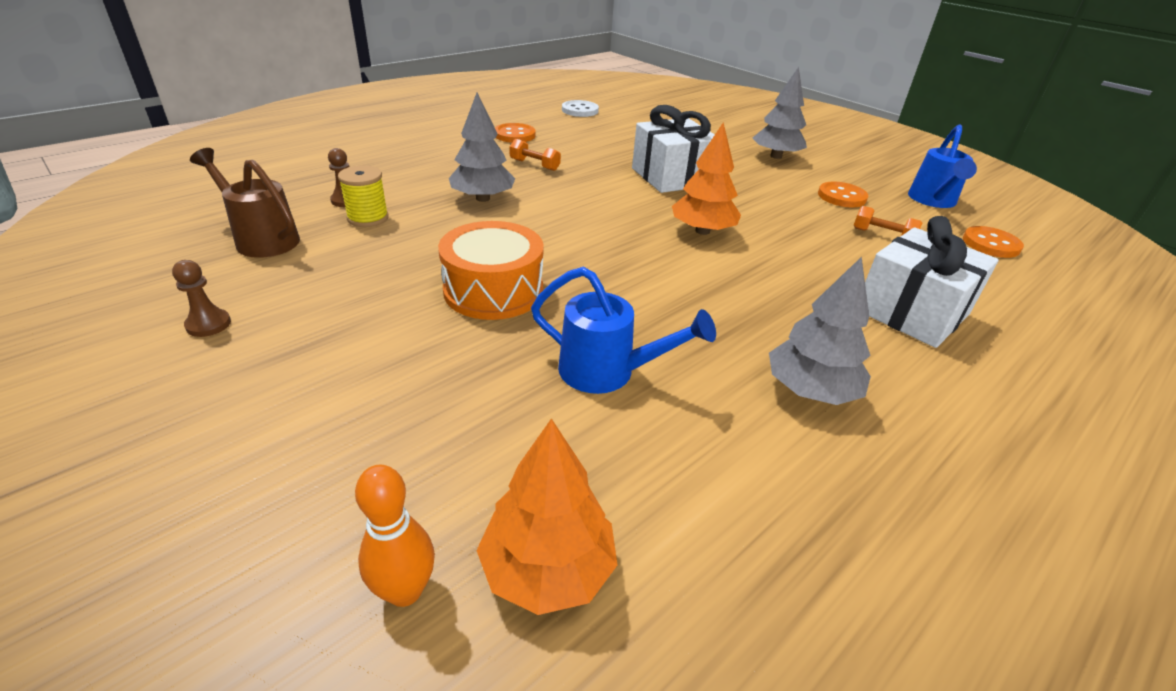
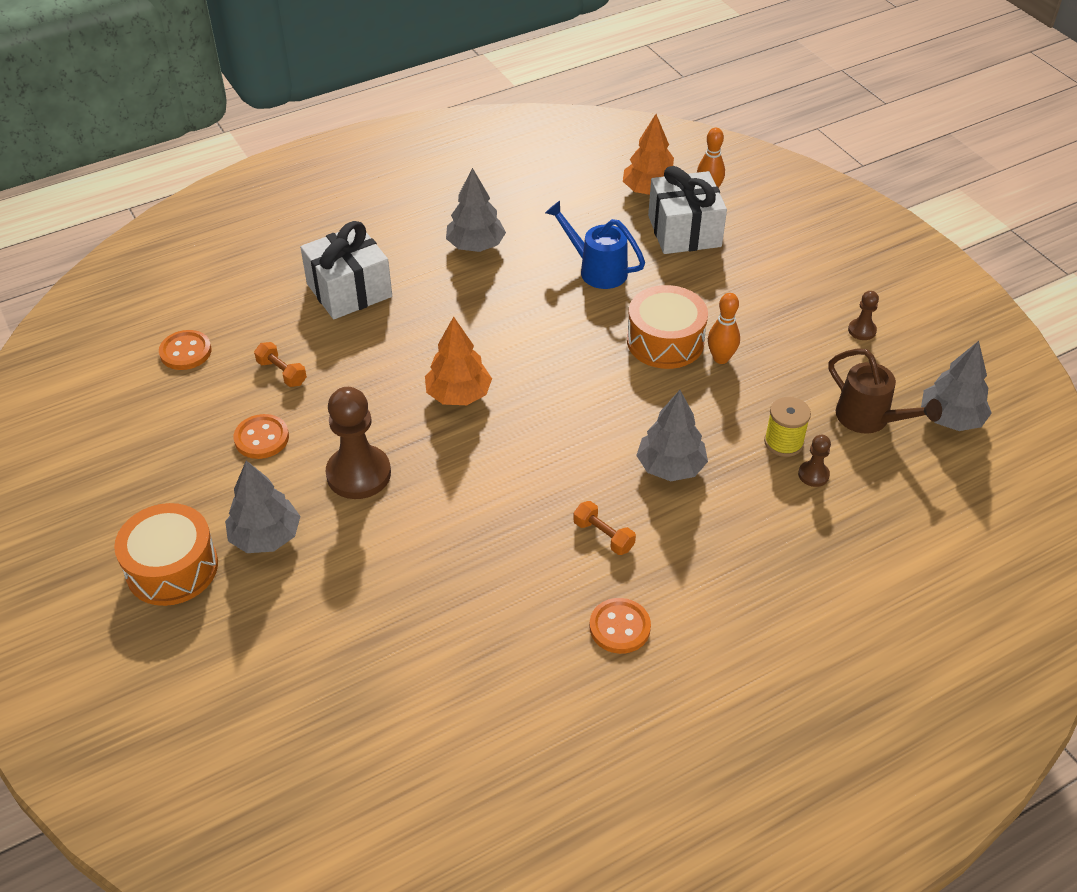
camera: 165 degrees left, 10 degrees up
(161, 245) = (950, 419): none -> grey tree
(423, 279) = (721, 358): none -> orange bowling pin
(580, 110) = (495, 723): white button -> none
(671, 177) = (440, 495): white gift -> white gift (684, 231)
(743, 183) = (358, 474): none -> brown pawn
(818, 144) = (172, 568): none -> orange drum
(932, 201) = (160, 422): blue watering can -> none

